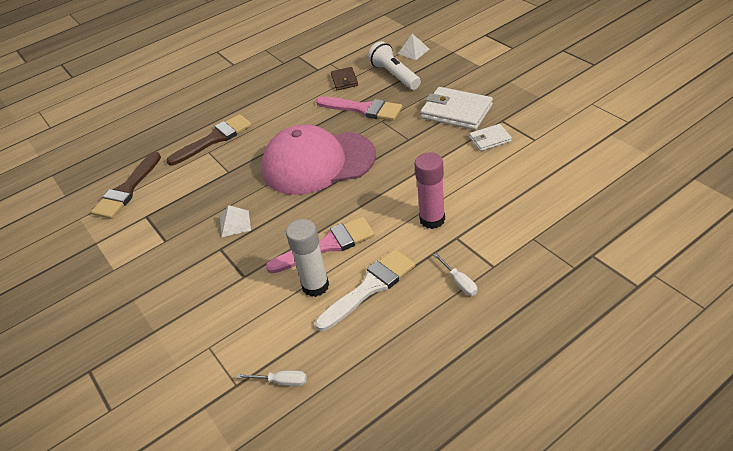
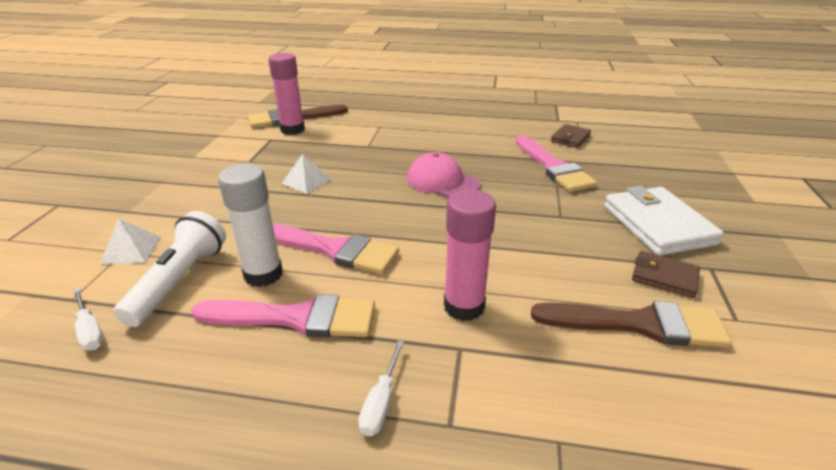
camera: 40 degrees right, 10 degrees down
(148, 198) = (292, 130): none -> pink glue stick
(214, 139) = (398, 121): brown brush -> brown brush (639, 324)
(318, 163) = (442, 182): pink cap -> pink cap, size x0.52
(370, 287) = (296, 318): white brush -> pink brush
(395, 75) = (629, 159): white flashlight -> white flashlight (179, 281)
(413, 51) = (681, 151): white pyramid -> white pyramid (131, 250)
(490, 139) = (664, 277): white wallet -> brown wallet

